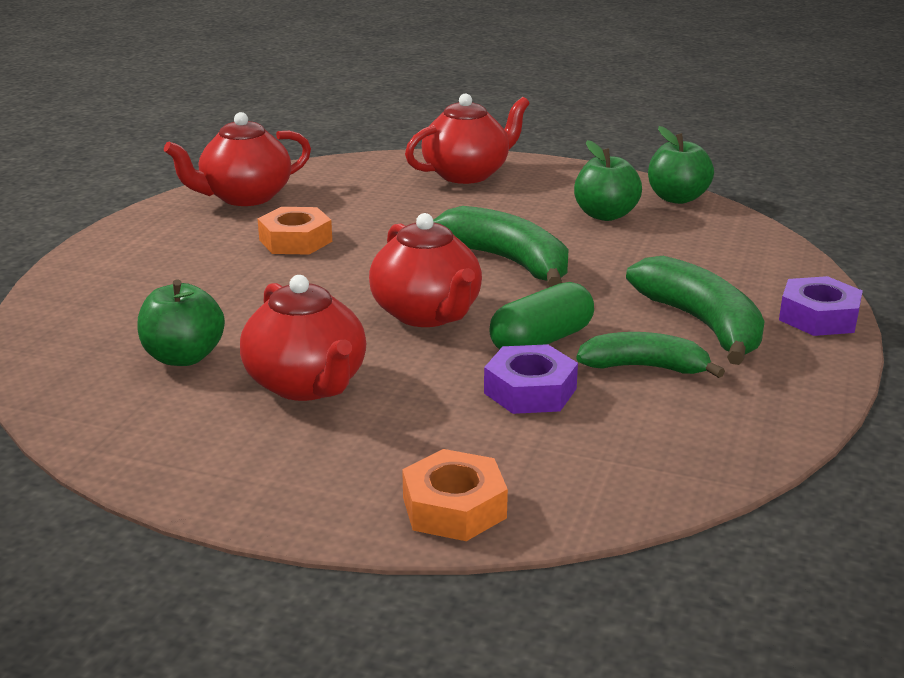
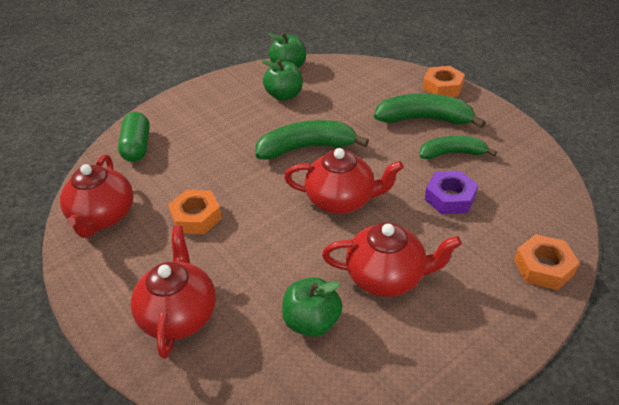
camera: 55 degrees left, 15 degrees up
(467, 174) = (180, 117): red teapot -> red teapot (179, 315)
(541, 340) = (402, 173): green capsule -> green capsule (137, 147)
(644, 367) = (452, 153): green banana -> green banana turned 45 degrees clockwise
(818, 317) = (442, 87): purple nut -> orange nut

